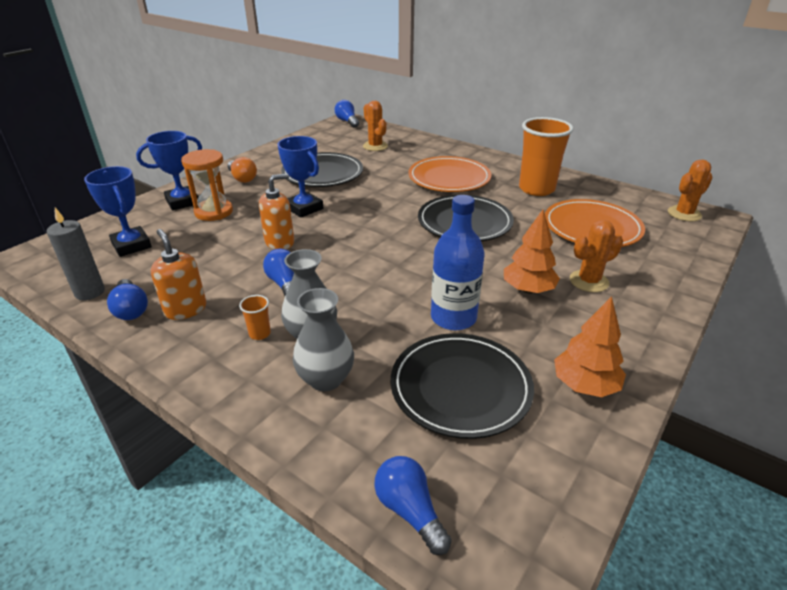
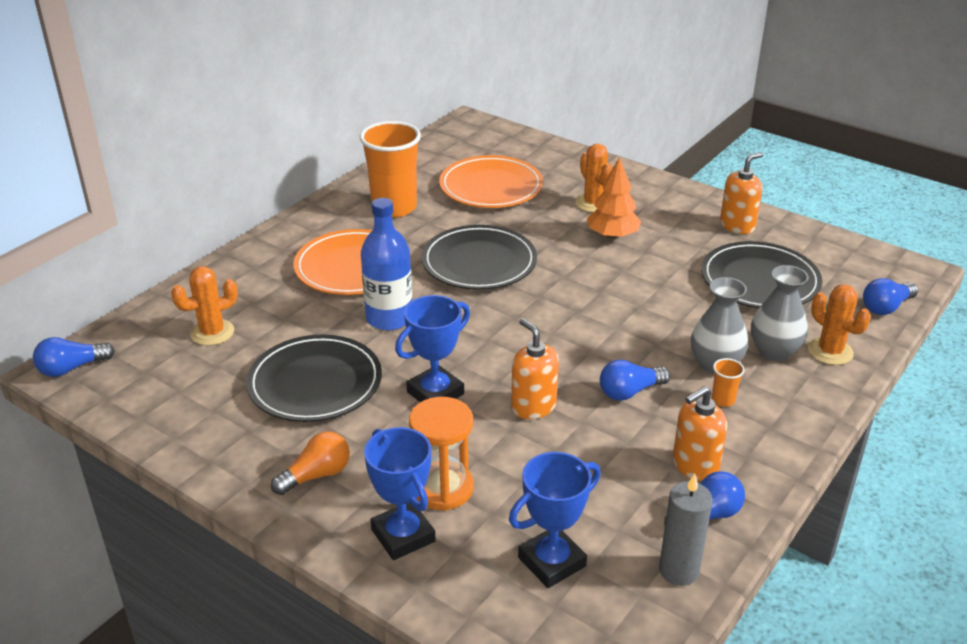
camera: 90 degrees left, 0 degrees up
(453, 317) = (666, 279): blue bottle -> blue bottle (389, 318)
(585, 385) = (737, 225): orange tree -> orange soap dispenser
(684, 214) = (461, 135): orange cactus -> orange cactus (830, 351)

